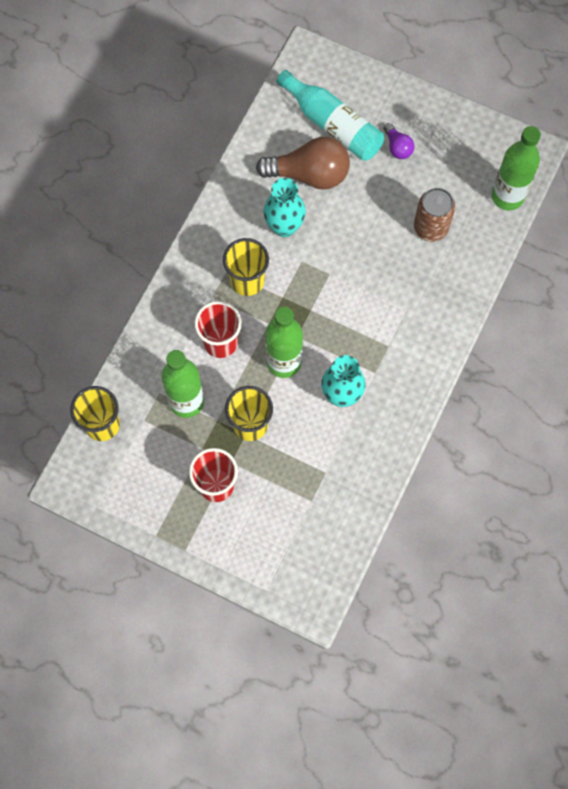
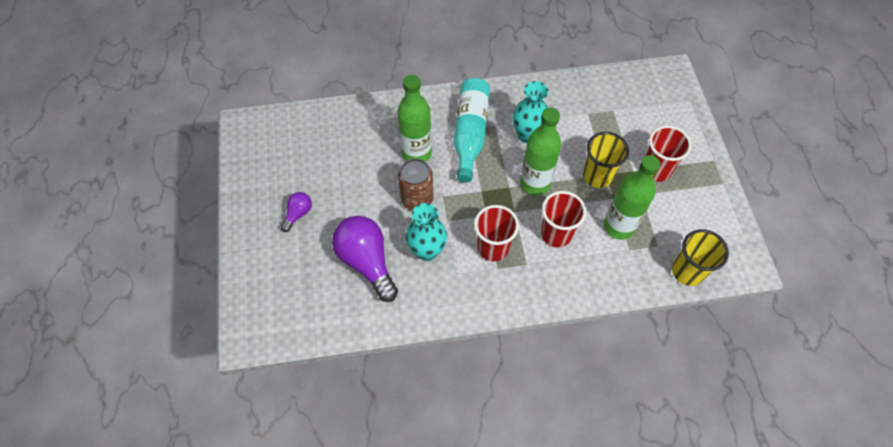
camera: 125 degrees left, 10 degrees down
(247, 281) = (493, 247): yellow cup -> red cup
(309, 174) = (367, 262): brown light bulb -> purple light bulb
(332, 125) = (307, 273): turquoise bottle -> turquoise bottle (470, 133)
(430, 228) = (355, 154): brown can -> brown can (417, 199)
(507, 196) = (294, 121): green bottle -> green bottle (416, 153)

